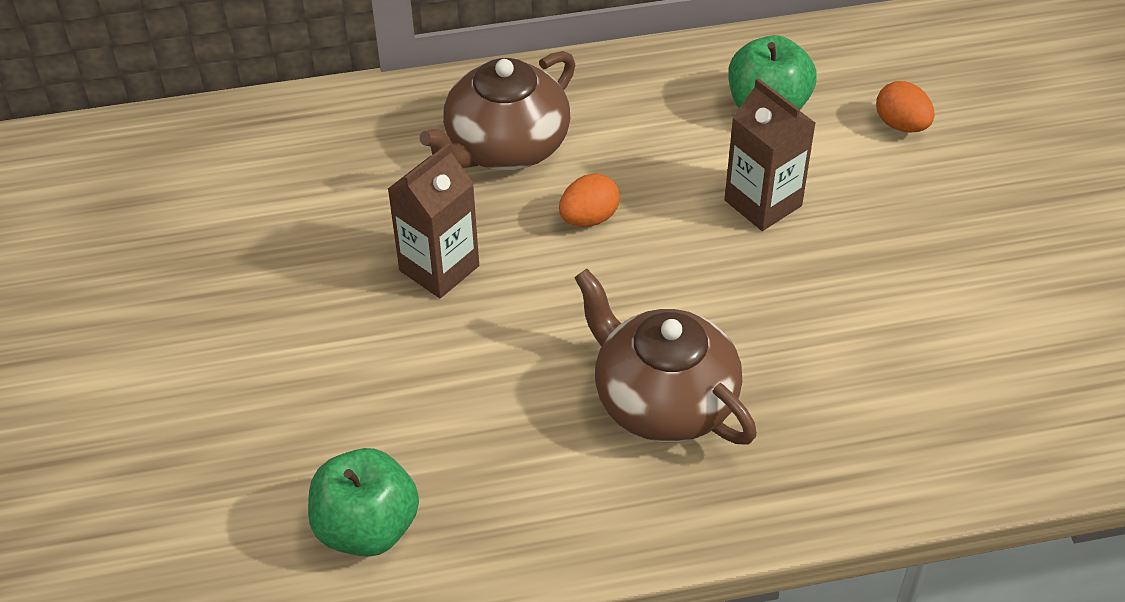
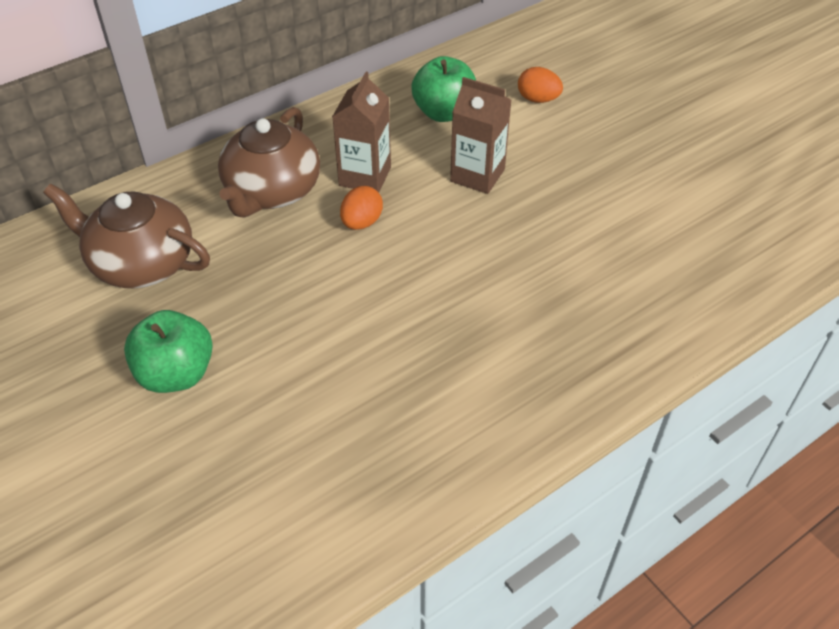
camera: 25 degrees left, 0 degrees up
(367, 528) = (317, 509): green apple -> green apple (176, 374)
(439, 268) = (268, 293): brown carton -> brown carton (365, 176)
(663, 400) = (487, 331): brown teapot -> brown teapot (141, 263)

